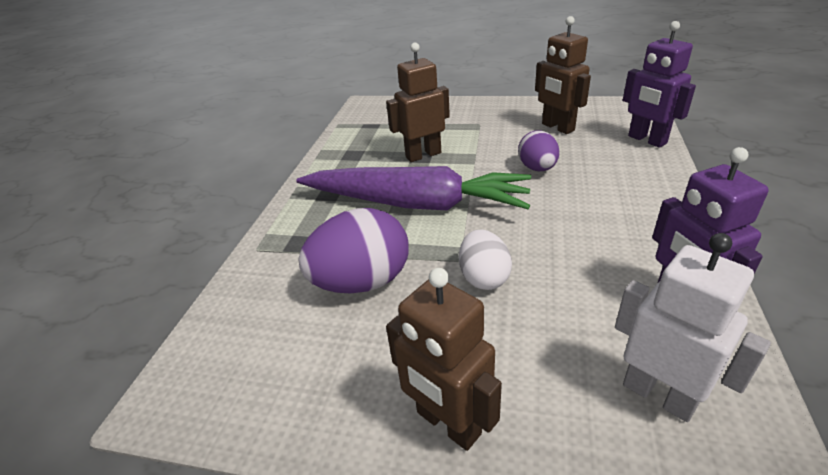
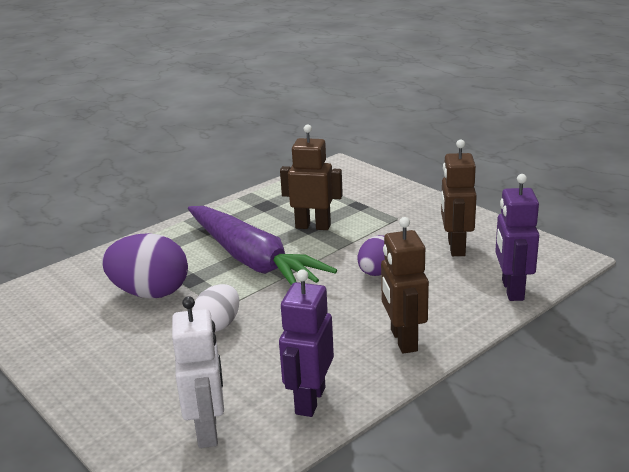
camera: 35 degrees right, 10 degrees down
(448, 423) = (90, 381): brown robot -> brown robot (403, 340)

